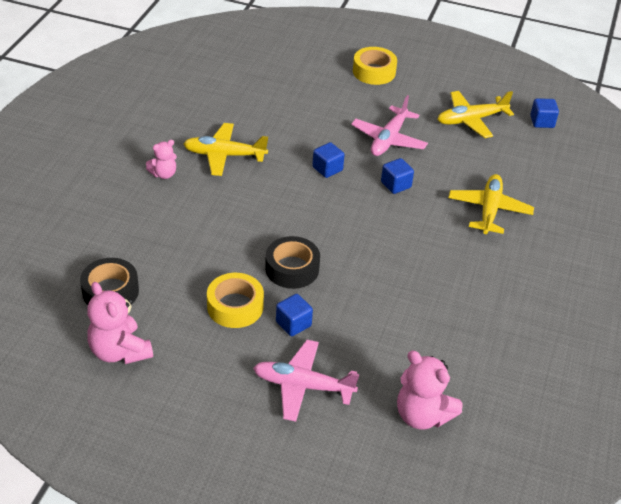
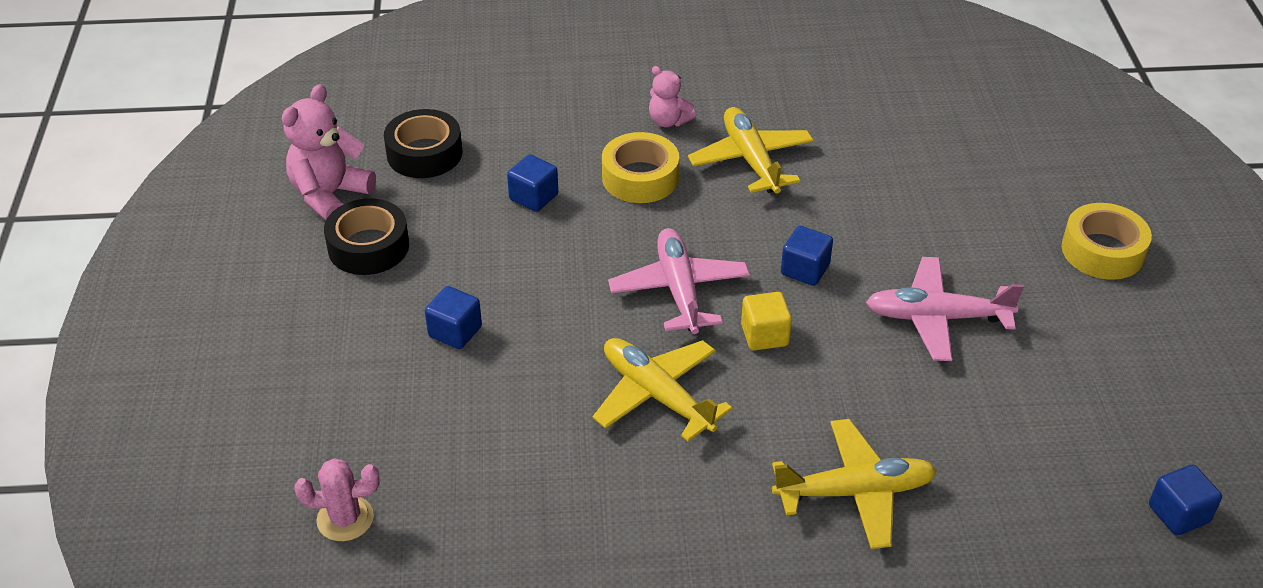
camera: 70 degrees right, 0 degrees up
(235, 306) = (457, 267): yellow tape -> yellow tape (640, 177)
(292, 268) = (562, 298): black tape -> black tape (368, 247)
(302, 386) = (345, 375): pink plane -> pink plane (679, 290)
(368, 201) = (764, 335): none -> yellow cube
(396, 185) = (828, 357): blue cube -> blue cube (533, 197)
(422, 415) = (345, 519): pink teddy bear -> pink cactus
(471, 120) = (1086, 408): yellow plane -> yellow plane (656, 395)

